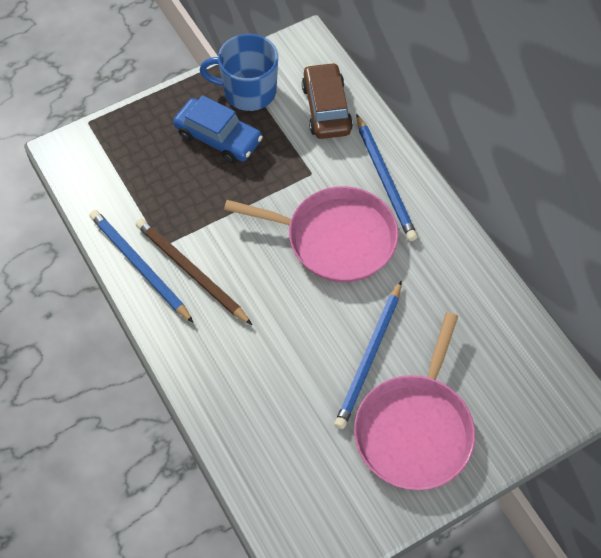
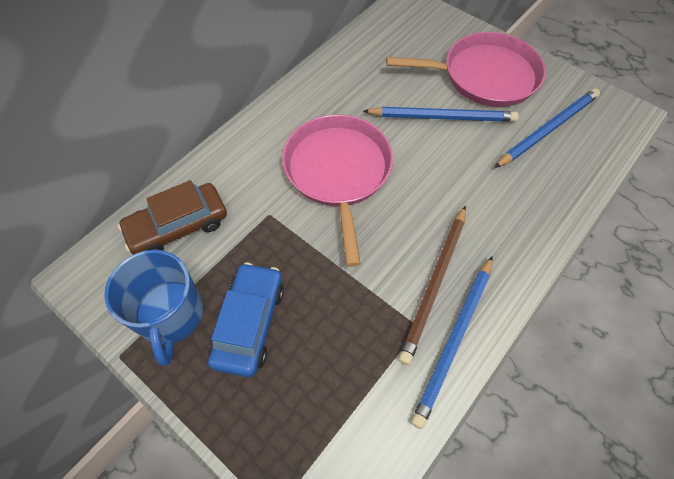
camera: 110 degrees left, 0 degrees up
(385, 180) = (256, 152): blue pencil -> blue pencil (548, 129)

